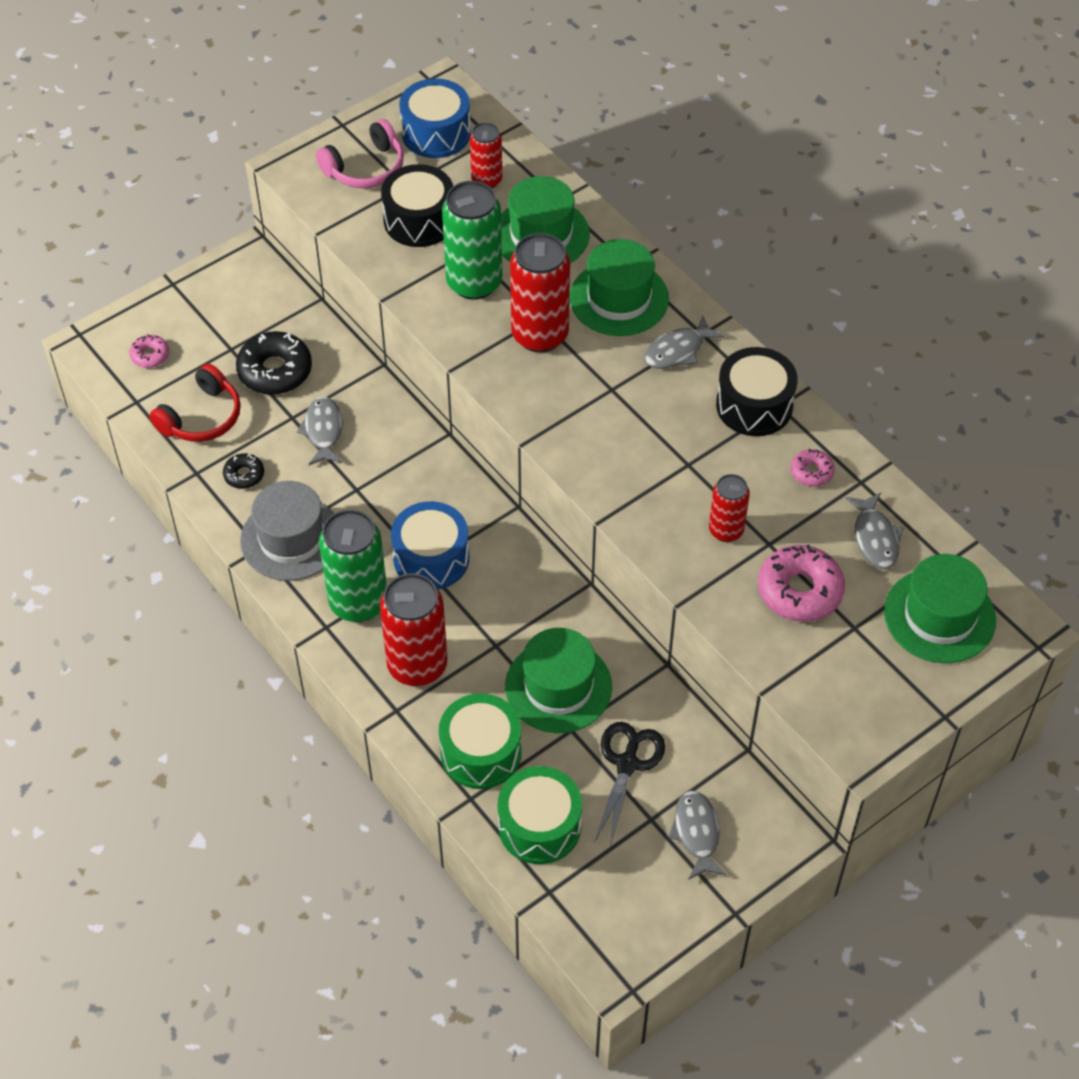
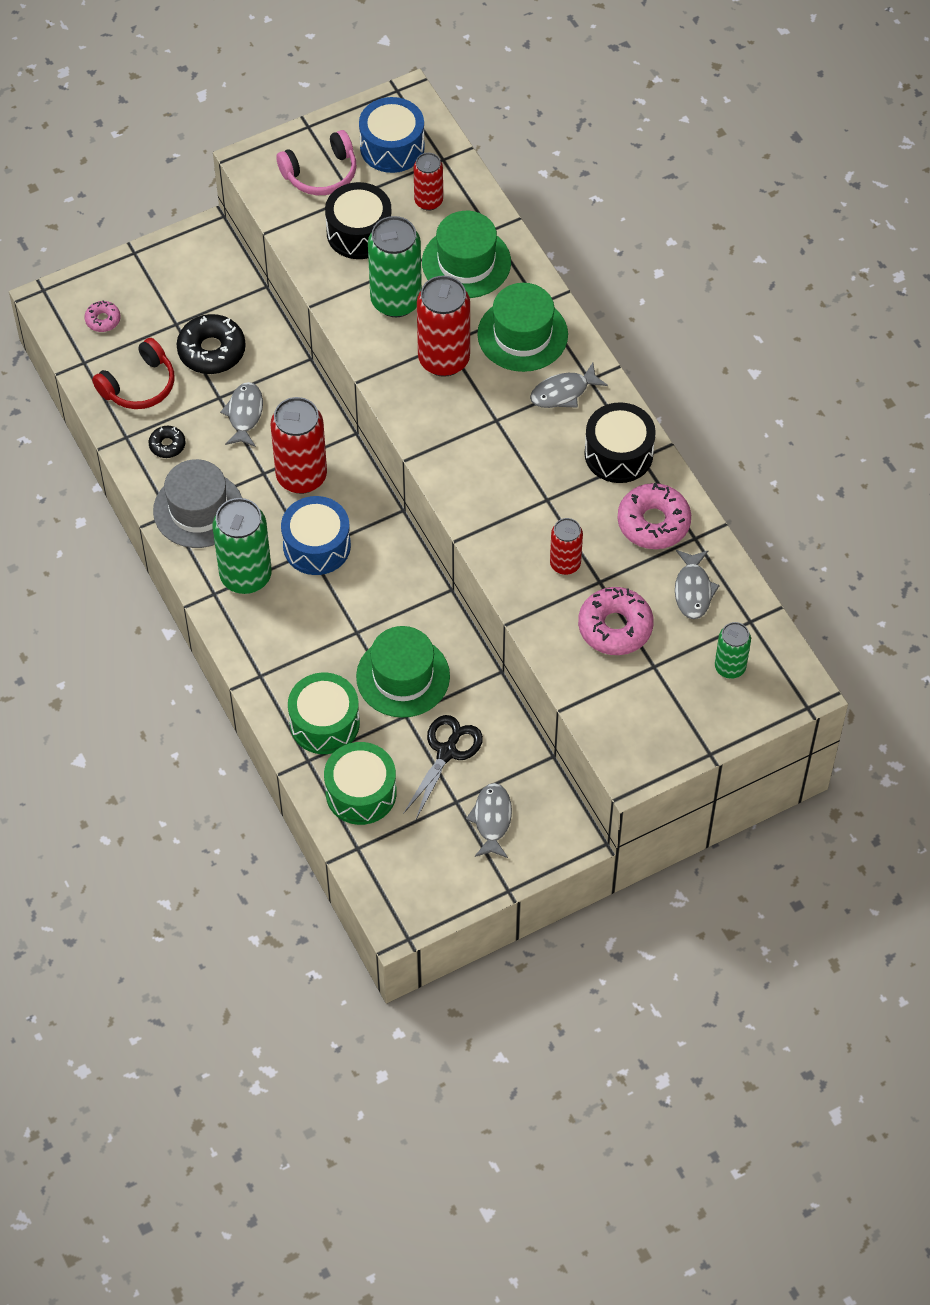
camera: 10 degrees right, 5 degrees up
(417, 665) = (285, 639): red can -> red can (301, 476)
(811, 472) = (653, 522): pink donut -> pink donut, size x1.90
(939, 616) = (730, 667): green hat -> green can

